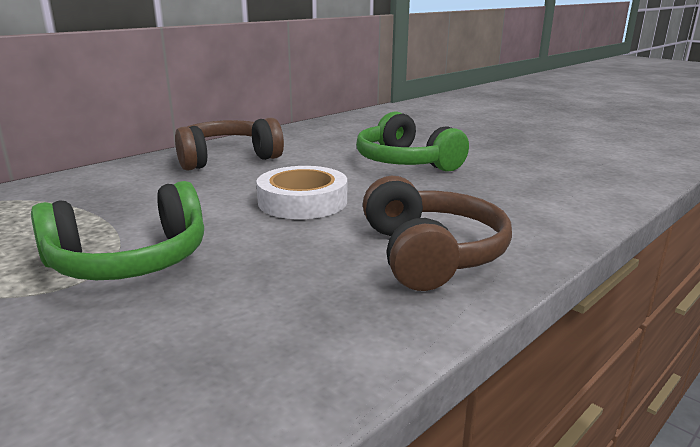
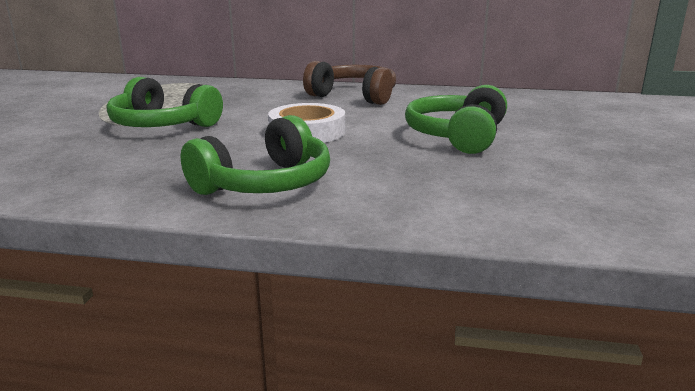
camera: 55 degrees right, 0 degrees up
(430, 254) = (265, 183): brown headphones -> green headphones

